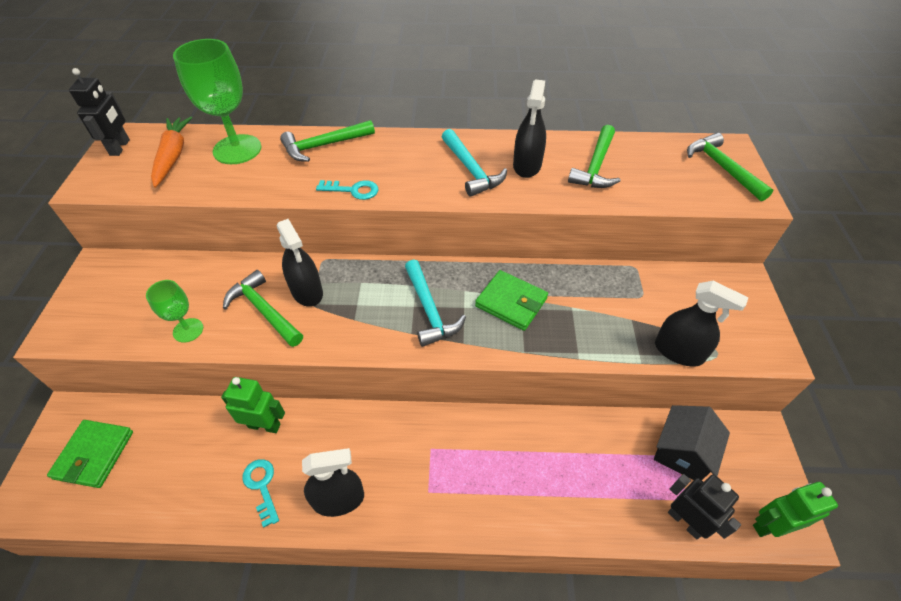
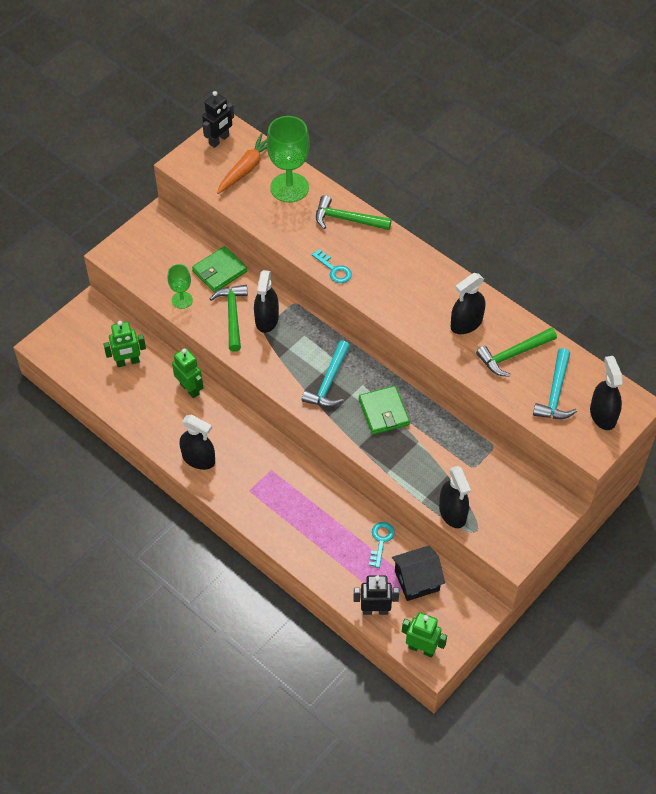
camera: 40 degrees right, 5 degrees up
(94, 455) = (91, 342): green wallet -> green wallet (219, 271)
(162, 446) = (128, 362): none -> green robot
(262, 486) = (164, 422): turquoise key -> turquoise key (381, 541)
(471, 170) = (424, 303): turquoise hammer -> turquoise hammer (555, 393)
(685, 521) = (375, 610): black robot -> black robot turned 90 degrees counterclockwise
(722, 168) = (603, 415): green hammer -> black spray bottle

